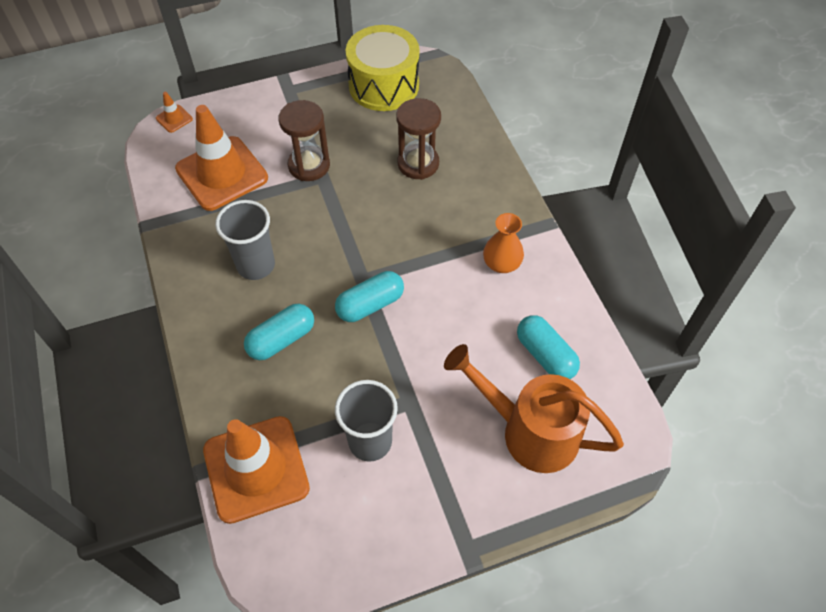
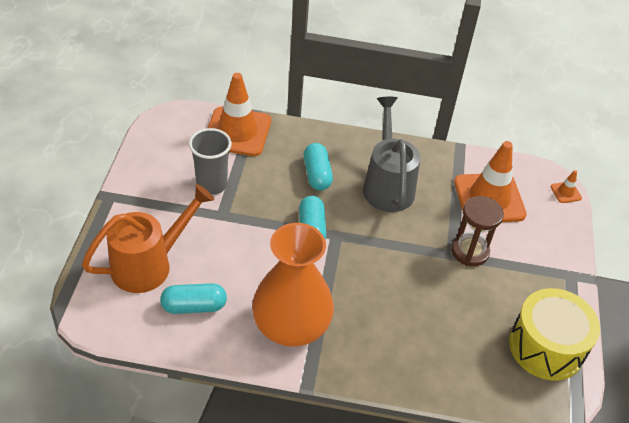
camera: 115 degrees right, 10 degrees down
(256, 265) = (387, 185): grey cup -> grey watering can
(418, 163) = (431, 324): brown hourglass -> none
(501, 263) = (291, 325): orange vase -> orange vase, size x2.16

